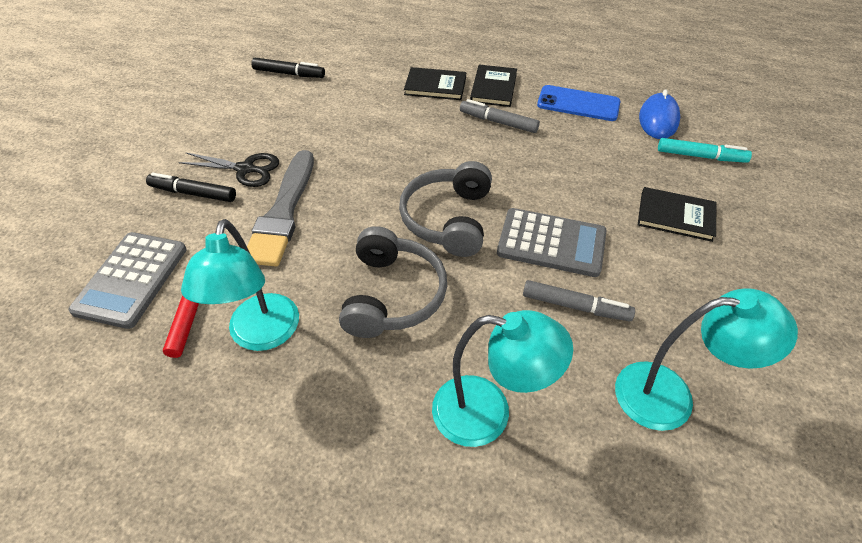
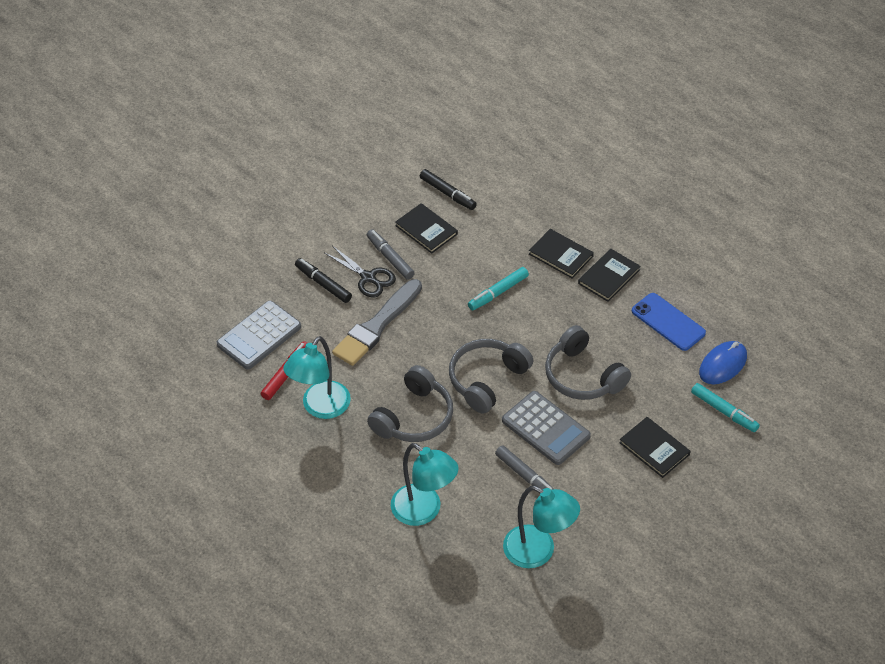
camera: 30 degrees right, 0 degrees up
(285, 108) = (426, 230): none -> black book
(398, 135) = (498, 292): none -> turquoise marker
(498, 122) = (586, 313): grey marker -> grey marker (390, 258)
(543, 177) = (582, 376): none -> grey headphones

